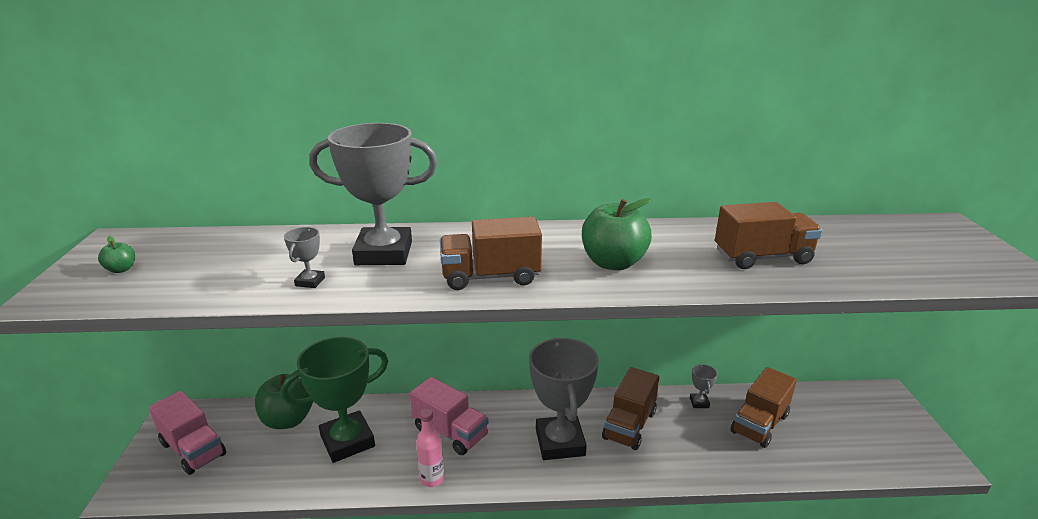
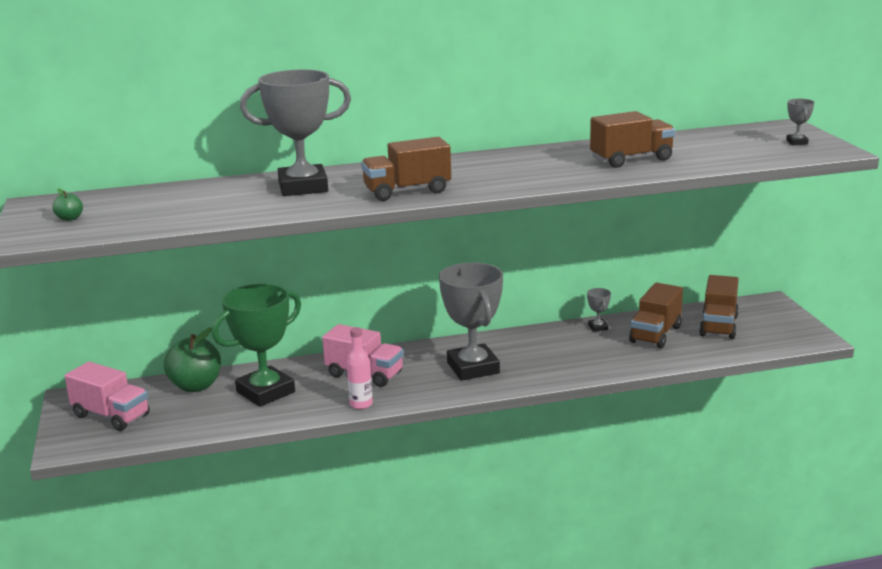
camera: 10 degrees left, 5 degrees down
(310, 281) = (252, 209): grey trophy -> grey trophy (796, 142)
(613, 263) = (507, 174): green apple -> none
(629, 425) = (535, 349): brown truck -> brown truck (718, 326)

